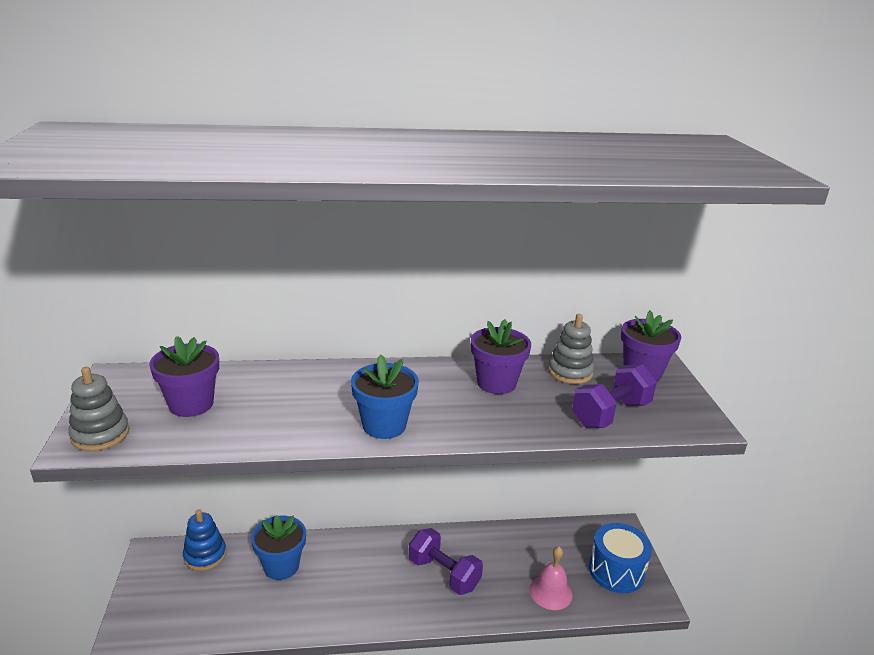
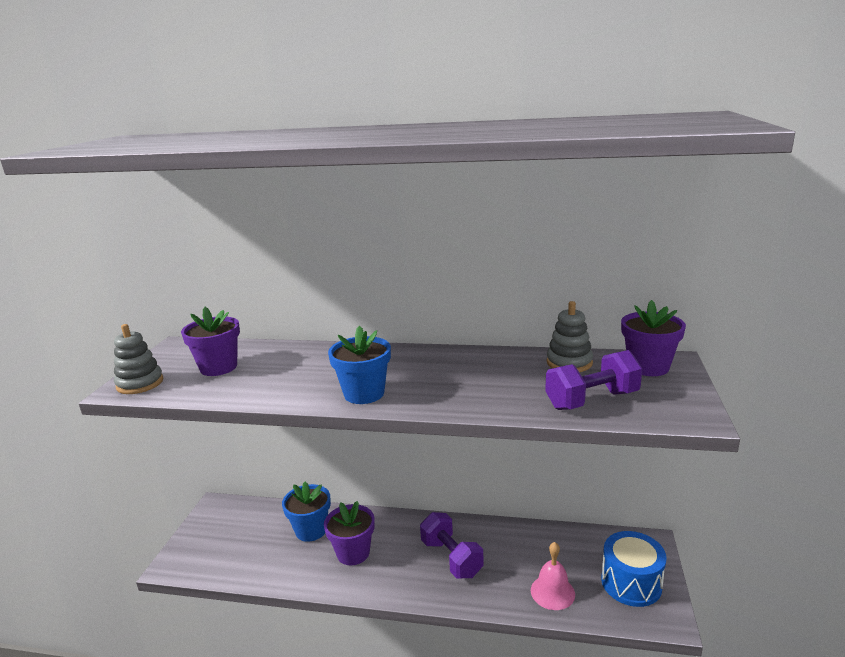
camera: 20 degrees right, 5 degrees down
(205, 555) = (254, 513): blue stacking toy -> none
(496, 383) = (489, 367): purple flower pot -> purple flower pot (353, 553)

